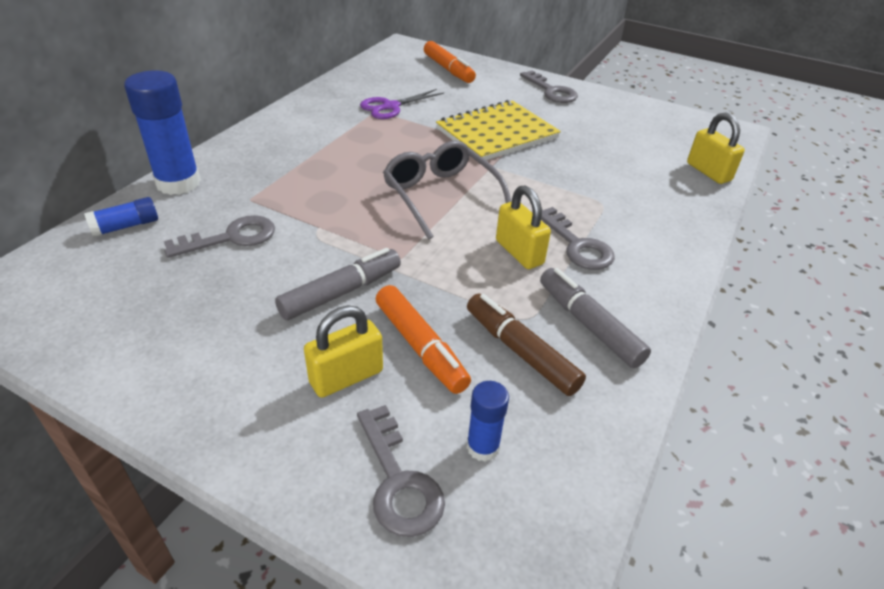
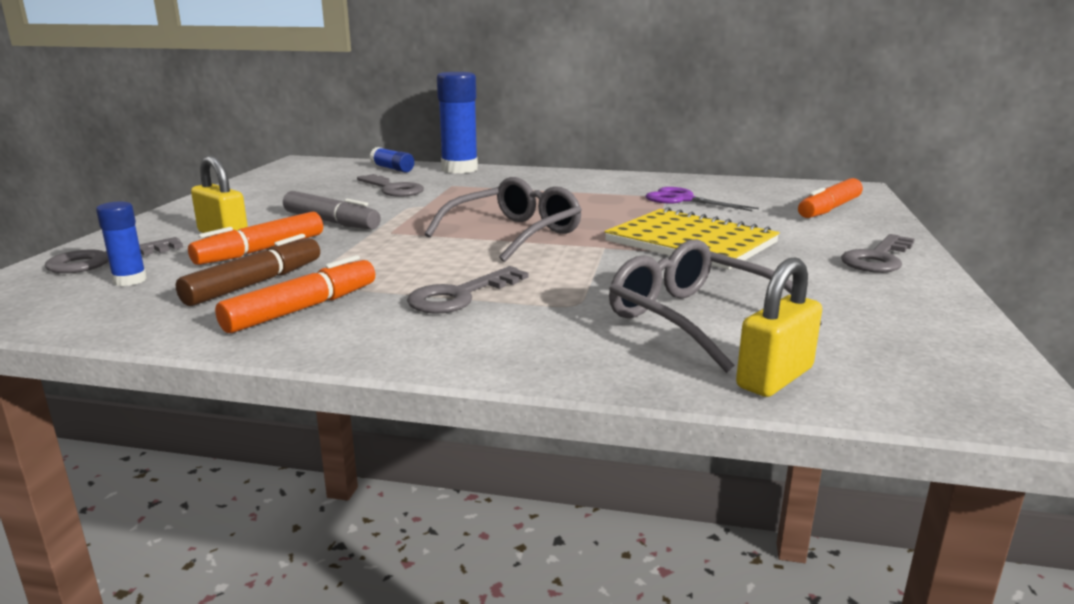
camera: 75 degrees right, 20 degrees down
(519, 252) = (427, 271): yellow padlock -> none
(589, 325) = (302, 309): grey marker -> orange marker
(633, 171) = (694, 319): none -> grey glasses

